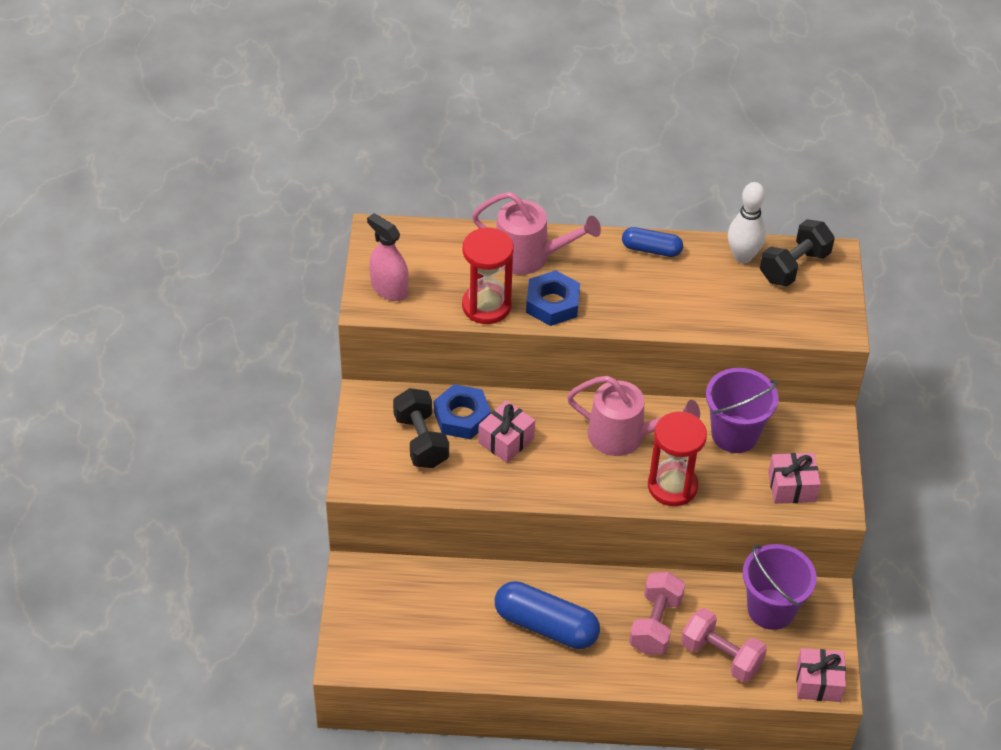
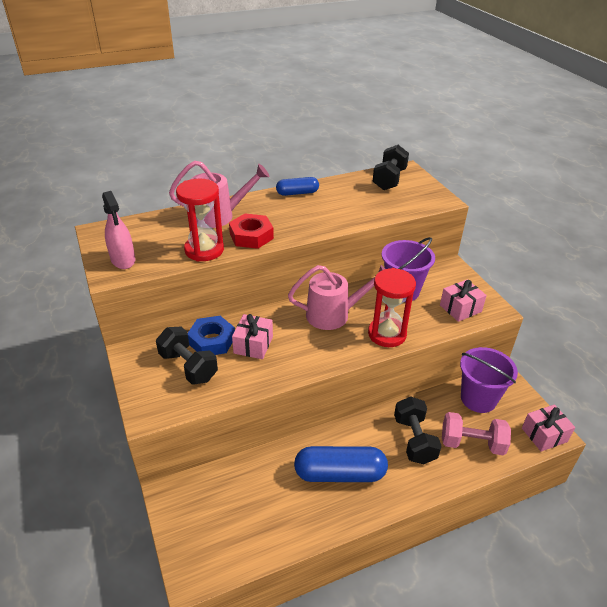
camera: 25 degrees left, 10 degrees down
(389, 288) = (123, 260): pink spray bottle -> pink spray bottle turned 135 degrees counterclockwise
(552, 303) = (251, 236): blue nut -> red nut
(655, 624) = (414, 440): pink dumbbell -> black dumbbell
(743, 256) = (355, 182): white bowling pin -> none

